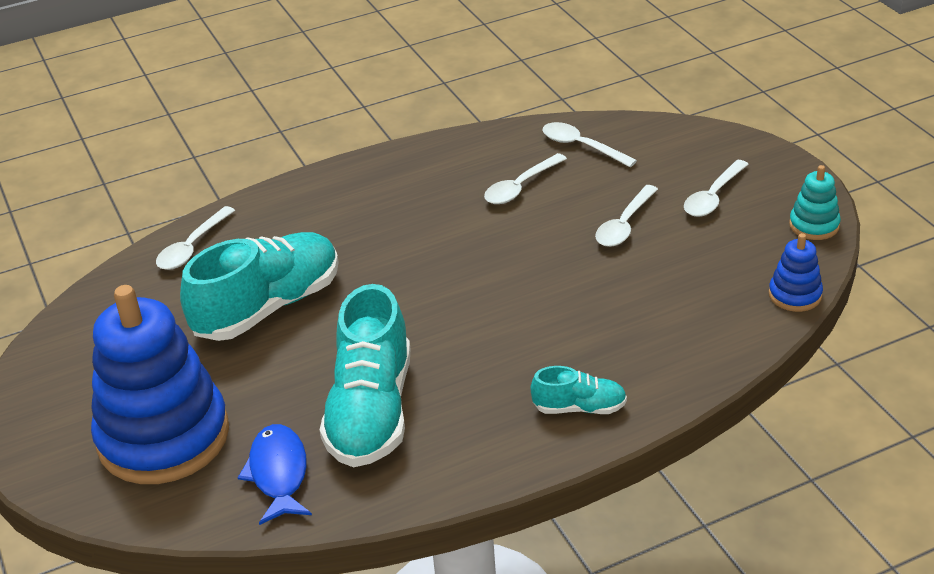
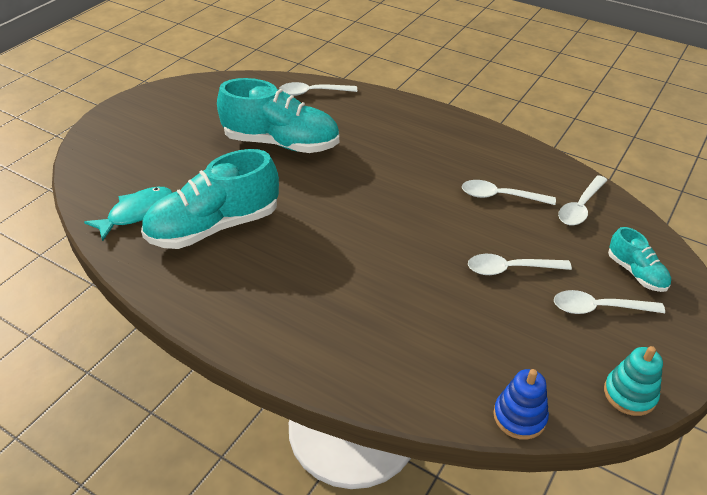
camera: 55 degrees right, 5 degrees up
(163, 437) = (144, 156): blue stacking toy -> none
(279, 474) = (137, 213): blue fish -> turquoise fish
(579, 408) = (281, 329): turquoise shoe -> turquoise shoe (636, 273)
(581, 146) = (580, 207): white spoon -> white spoon turned 150 degrees counterclockwise

